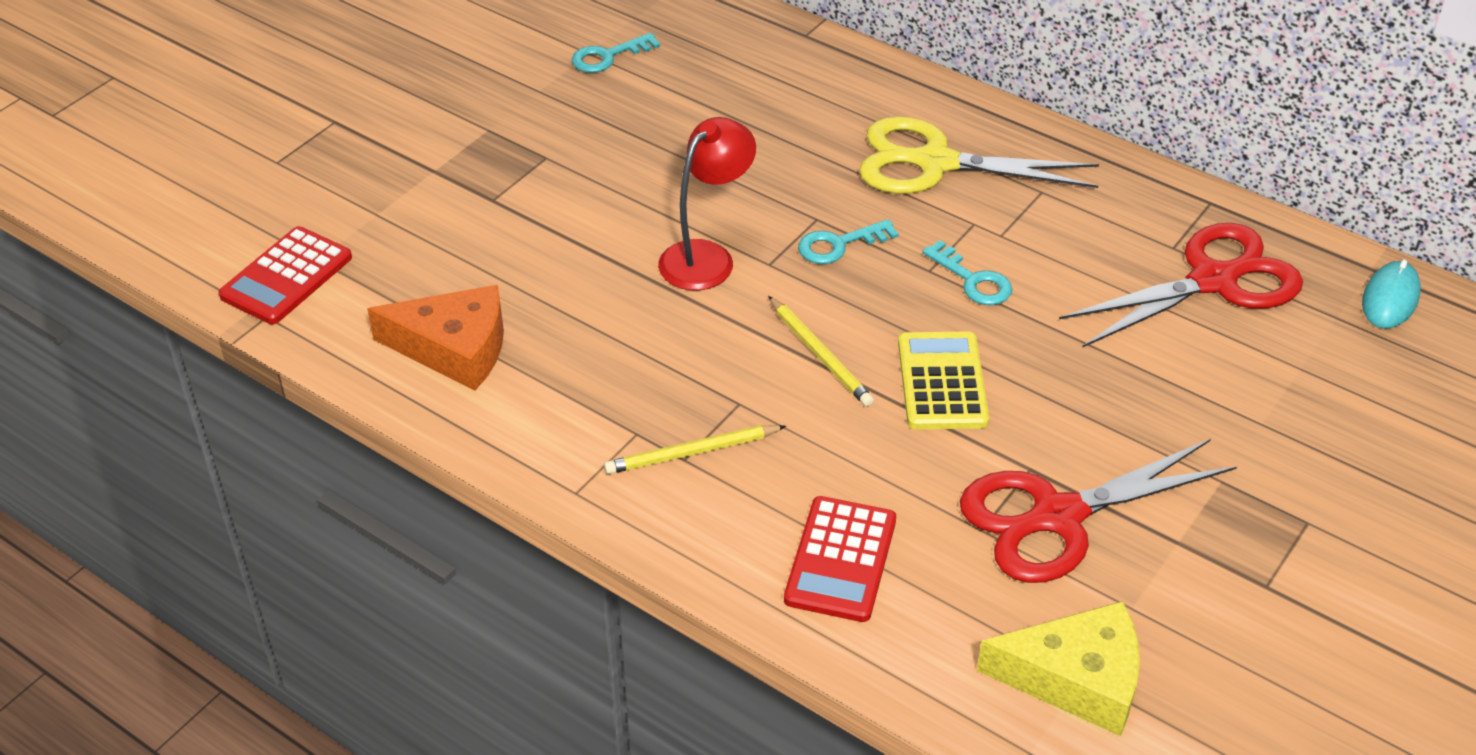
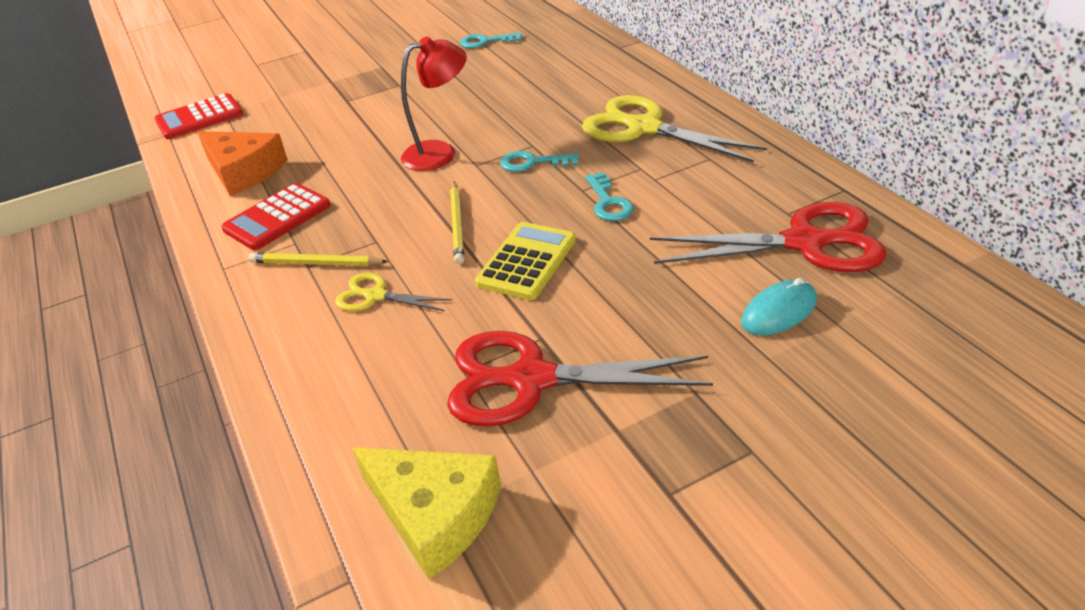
camera: 30 degrees right, 5 degrees down
(805, 473) = (376, 296): none -> yellow scissors
(841, 560) = (343, 361): red calculator -> red calculator (277, 218)
(1390, 298) = (966, 290): turquoise mouse -> turquoise mouse (779, 312)

